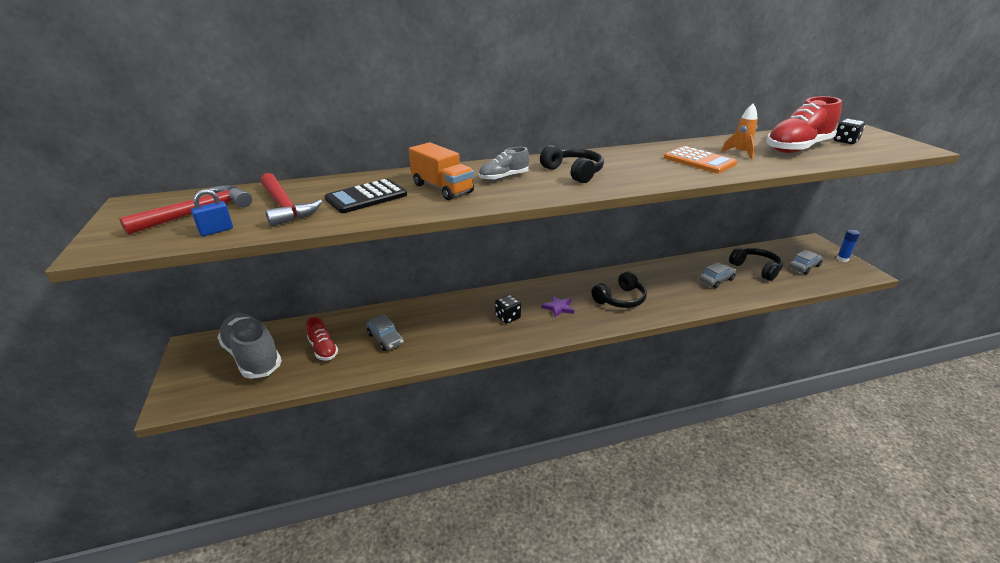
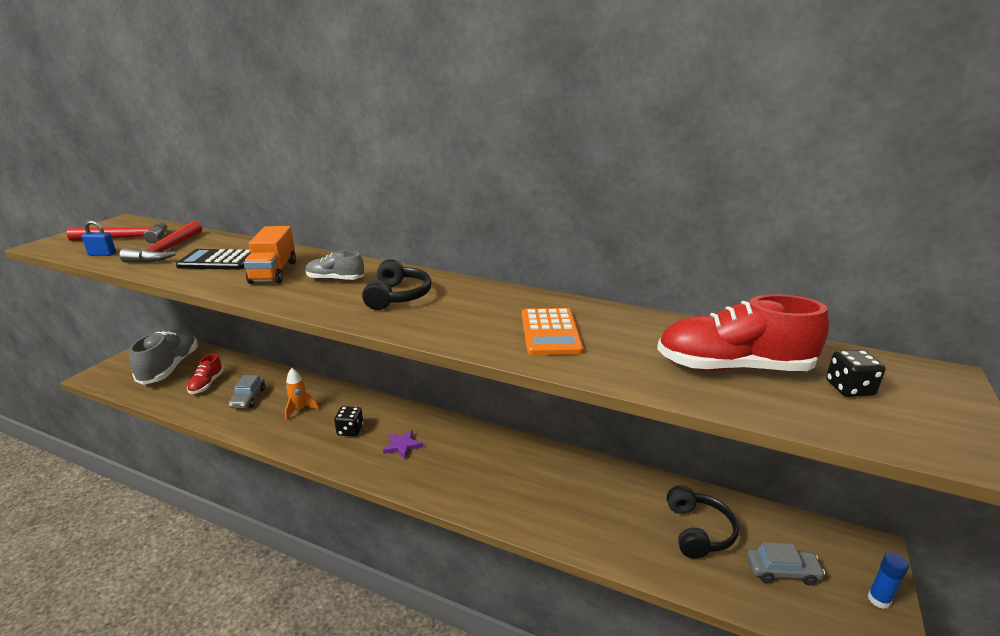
camera: 40 degrees right, 5 degrees down
(620, 299) = (470, 471): black headphones -> none
(716, 280) = (615, 514): grey car -> none
(740, 153) = (628, 343): orange rocket -> orange rocket (300, 410)

